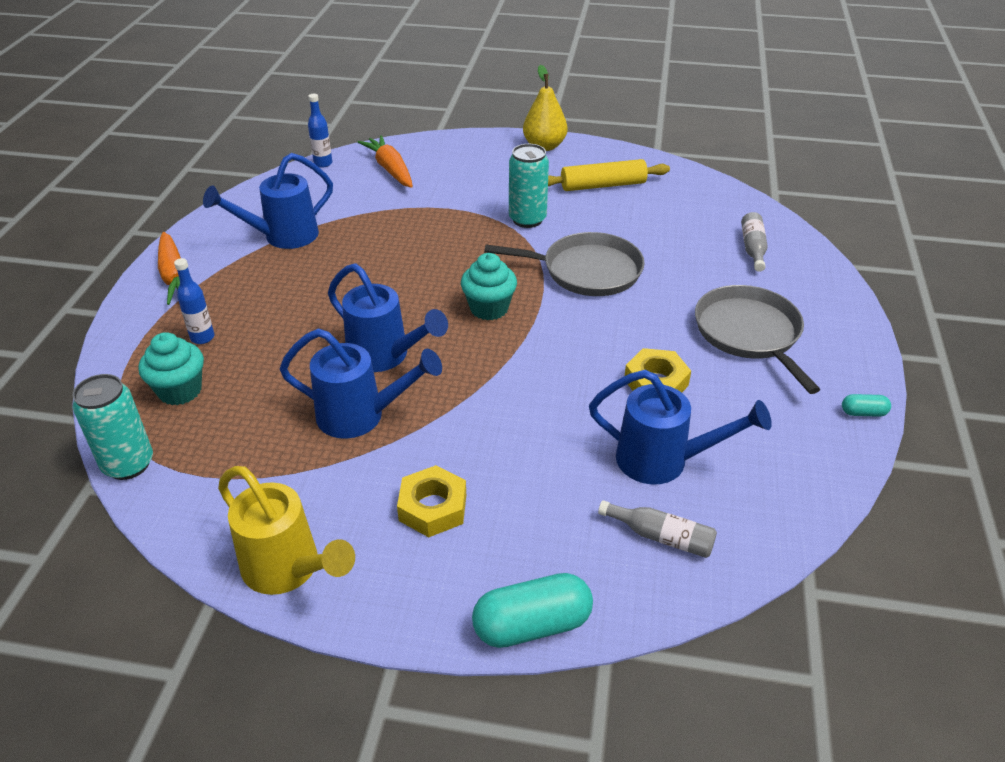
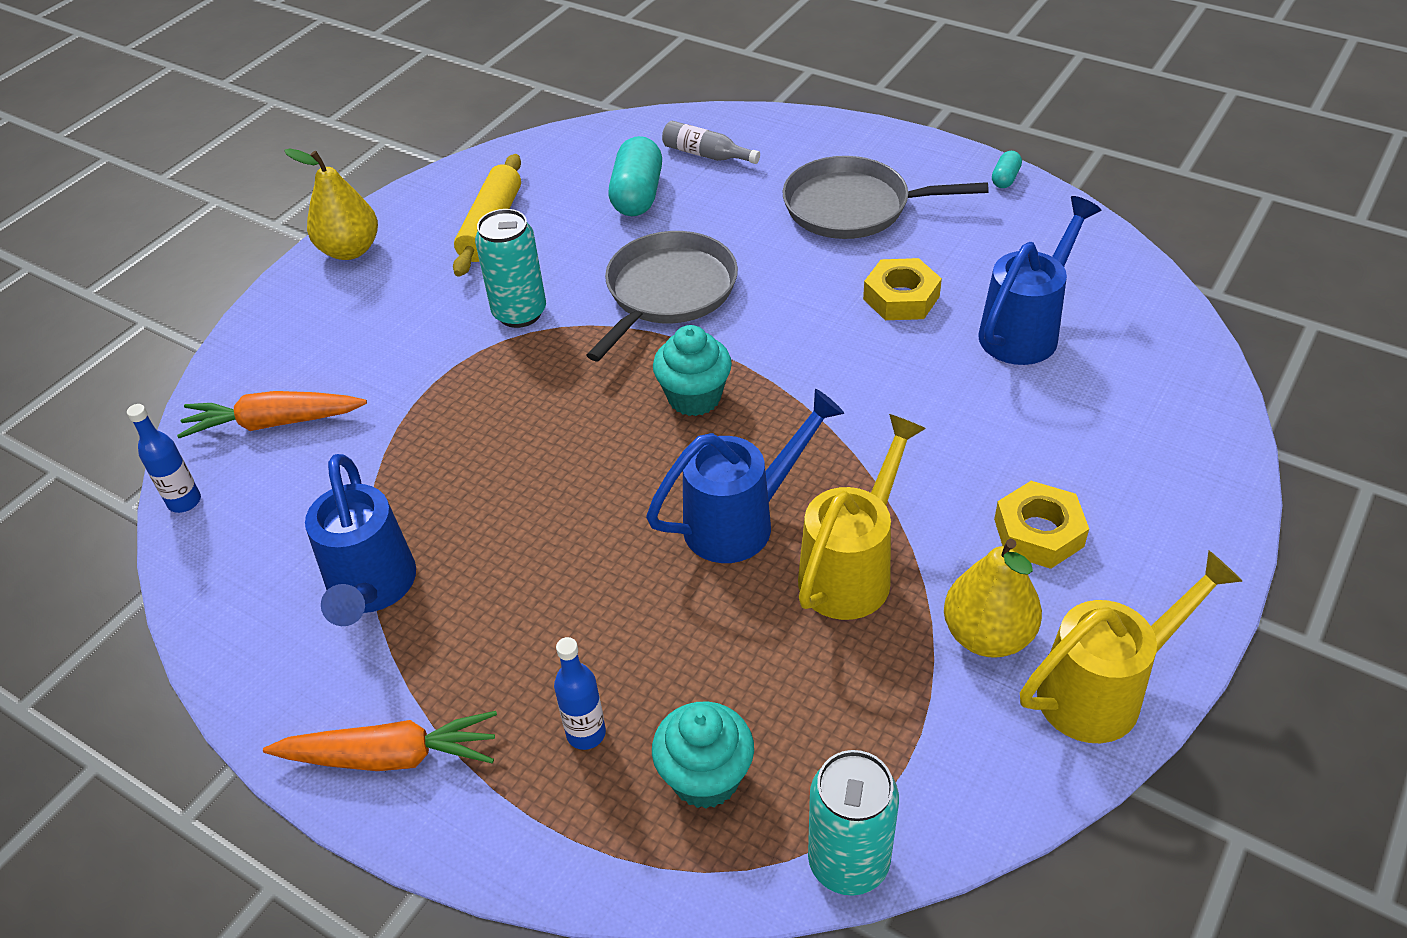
camera: 65 degrees left, 5 degrees up
(322, 496) = (987, 635): none -> yellow pear
(361, 416) = (852, 570): blue watering can -> yellow watering can
(532, 625) = (1226, 490): turquoise capsule -> turquoise capsule (637, 195)
(661, 537) = (1131, 363): grey bottle -> none

